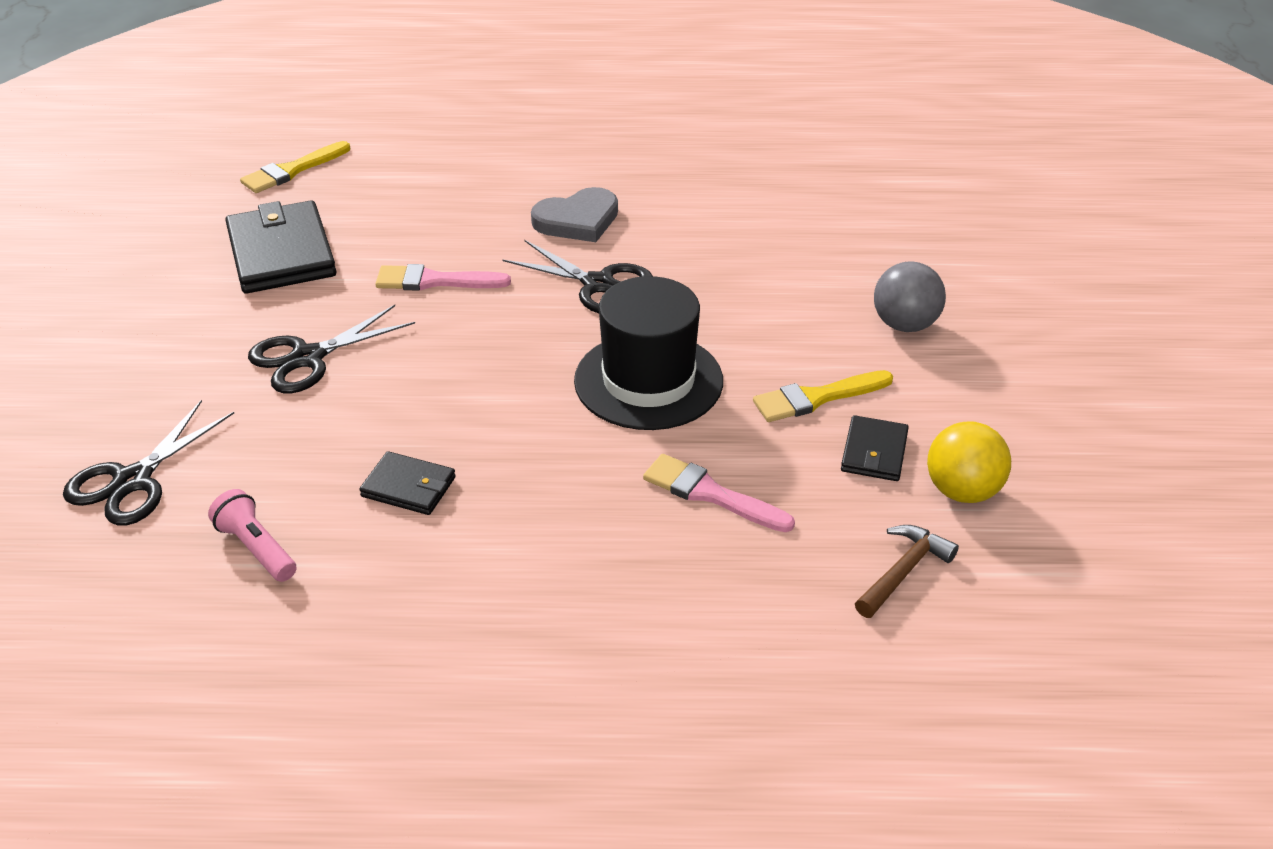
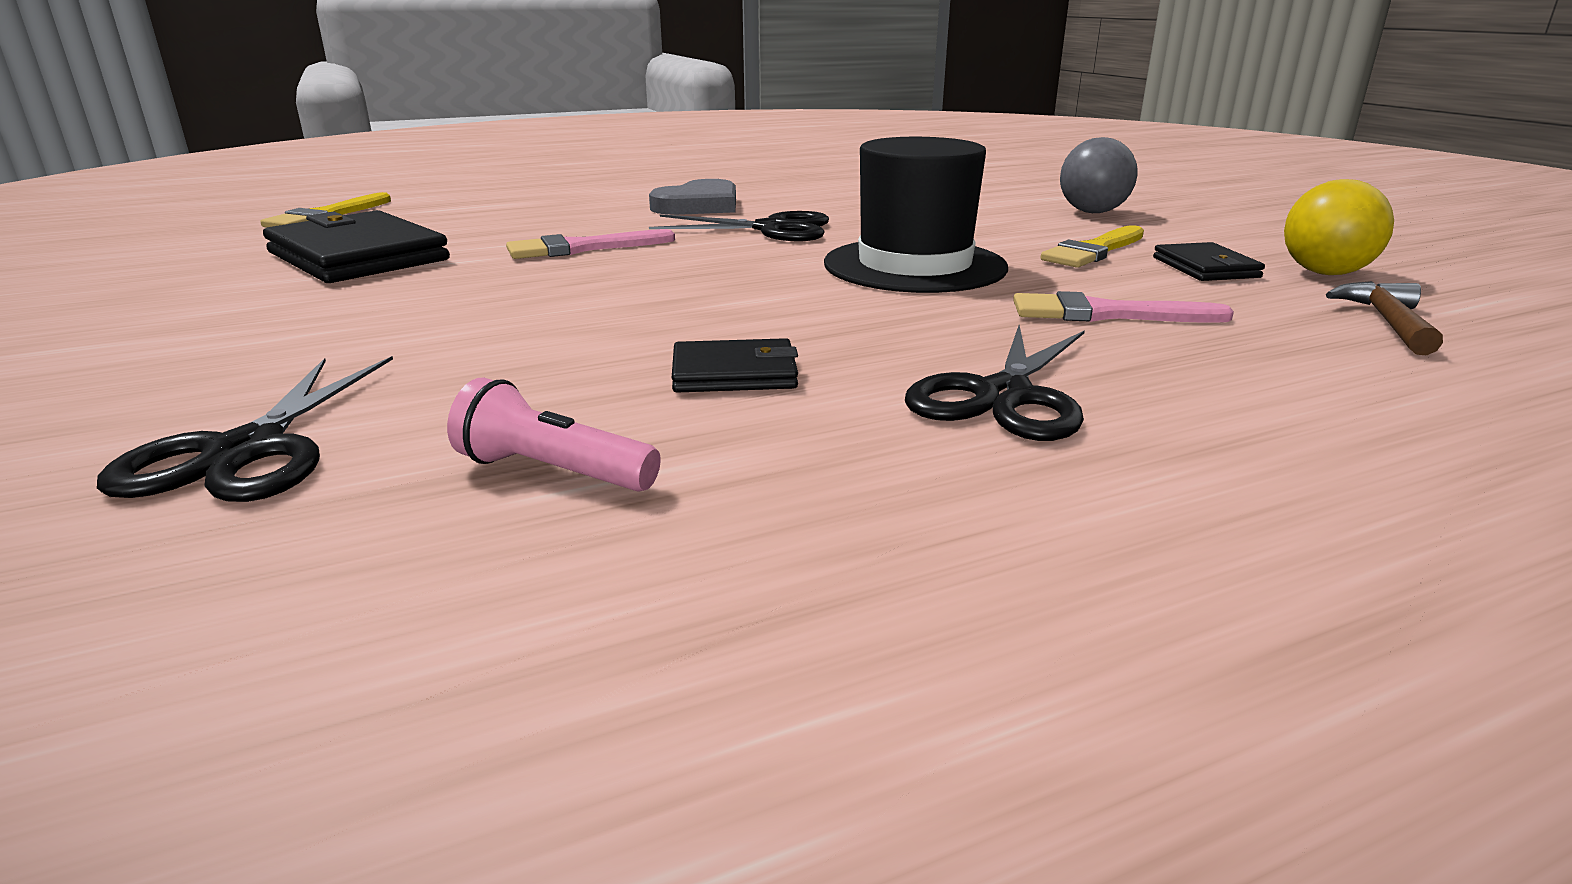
camera: 25 degrees left, 15 degrees down
(307, 358) = (467, 310): black scissors -> black scissors (1003, 396)

